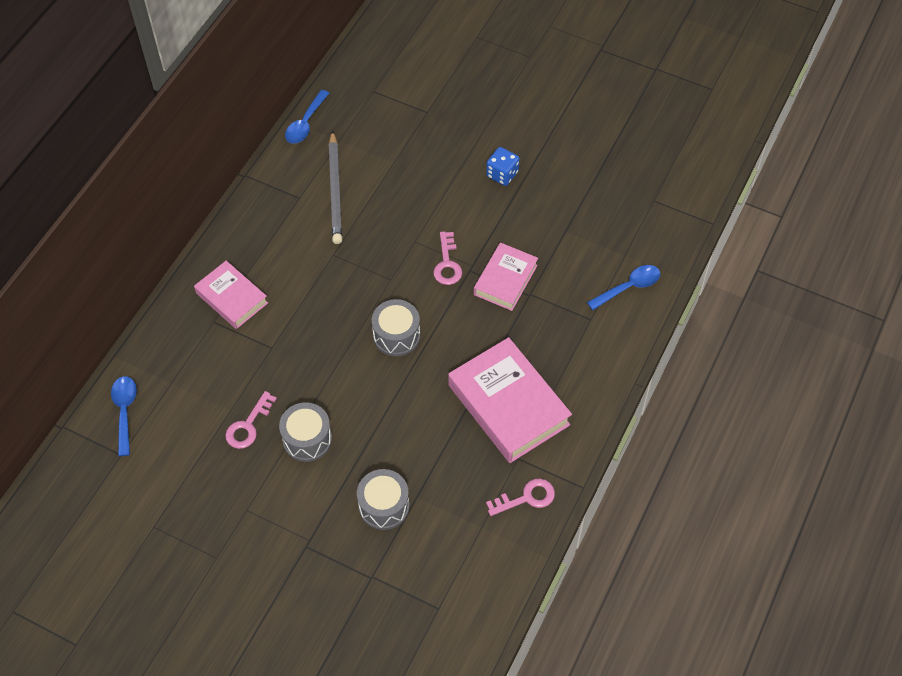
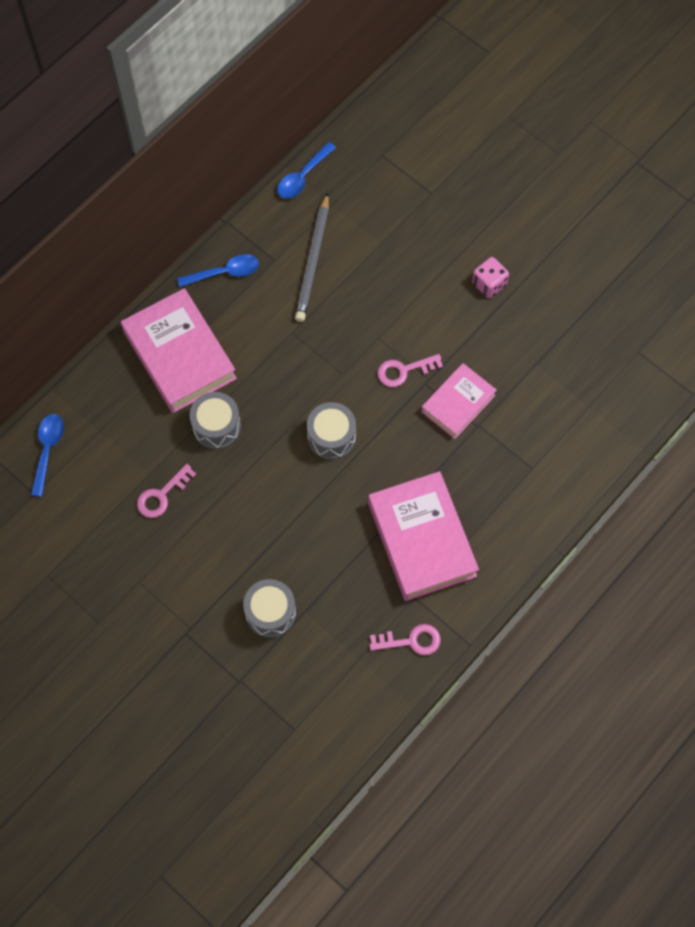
camera: 15 degrees right, 10 degrees up
(232, 298) = (179, 355): pink book -> pink book, size x1.66
(307, 439) = (215, 524): grey drum -> grey drum (216, 426)
(447, 264) = (404, 371): pink key -> pink key turned 60 degrees clockwise
(502, 174) = (489, 284): blue dice -> pink dice
(628, 287) = (581, 443): blue spoon -> blue spoon (224, 273)

